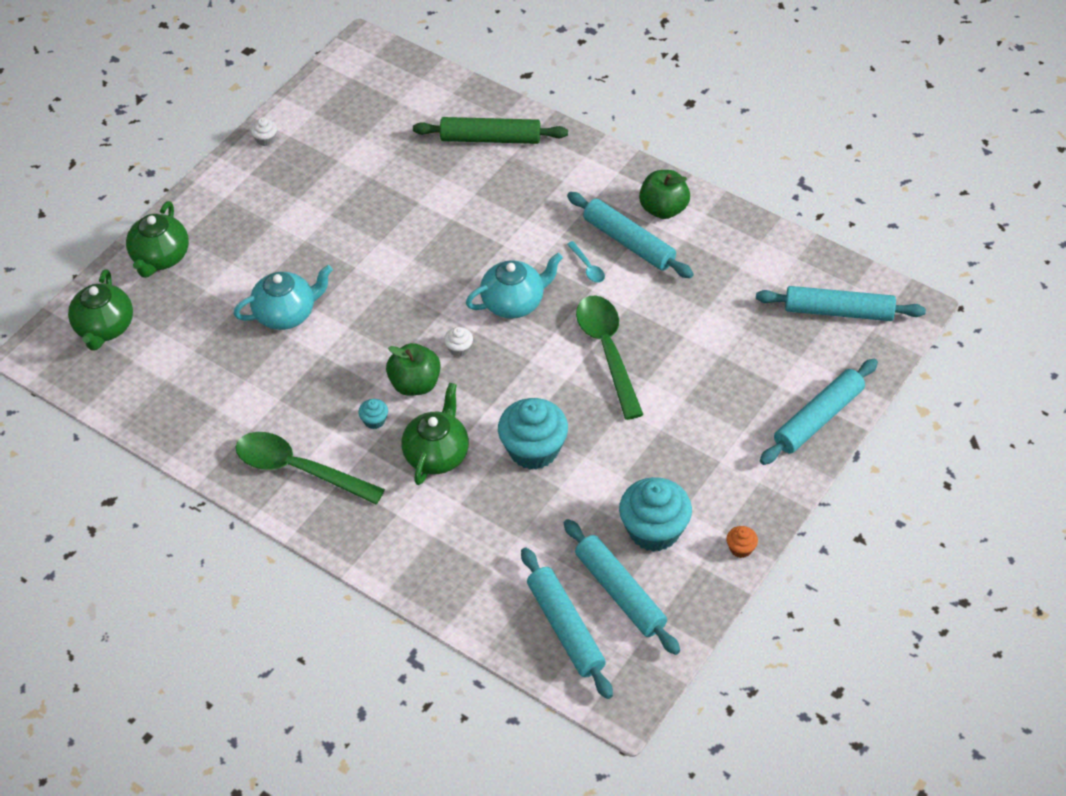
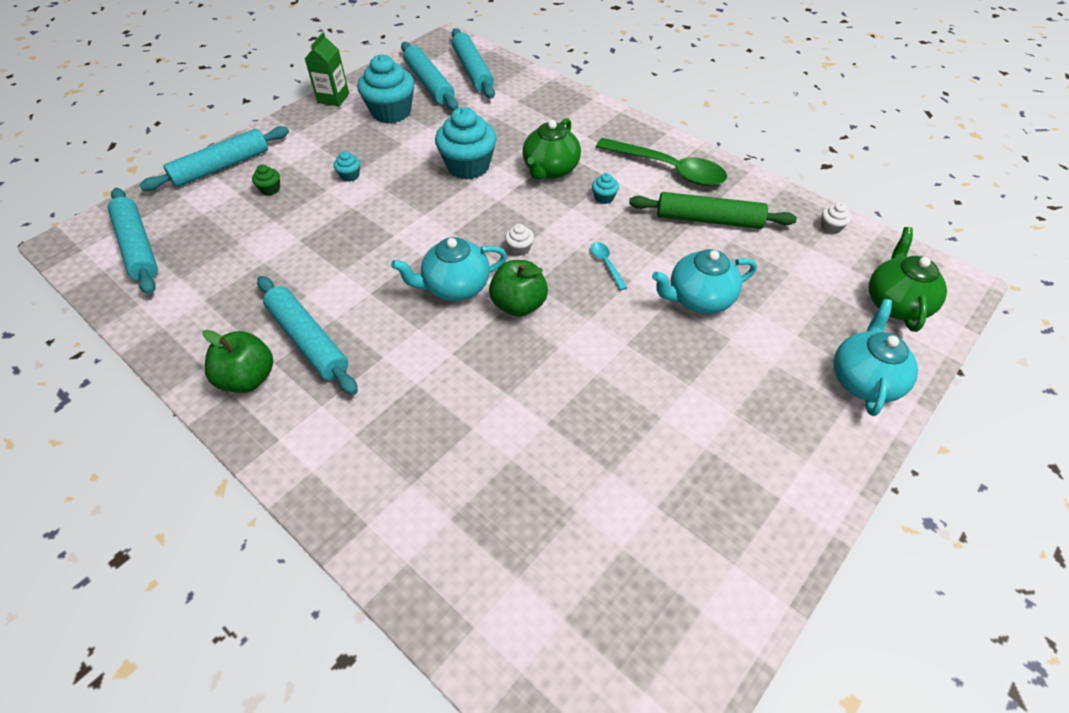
camera: 175 degrees left, 0 degrees up
(160, 258) = (864, 380): green teapot -> turquoise teapot
(265, 139) = (771, 561): white cupcake -> white cupcake (830, 227)
(415, 384) = (565, 222): green apple -> green apple (519, 305)
(490, 138) = (433, 519): green rolling pin -> green rolling pin (708, 220)
(588, 267) = (365, 316): turquoise spoon -> turquoise spoon (606, 264)
(607, 351) = (377, 233): green spoon -> none
(665, 421) = (350, 175): none -> turquoise cupcake
(741, 548) = (333, 98): orange cupcake -> green carton
(745, 393) = (270, 189): none -> green cupcake
(838, 311) = (138, 247): turquoise rolling pin -> turquoise rolling pin turned 45 degrees clockwise

